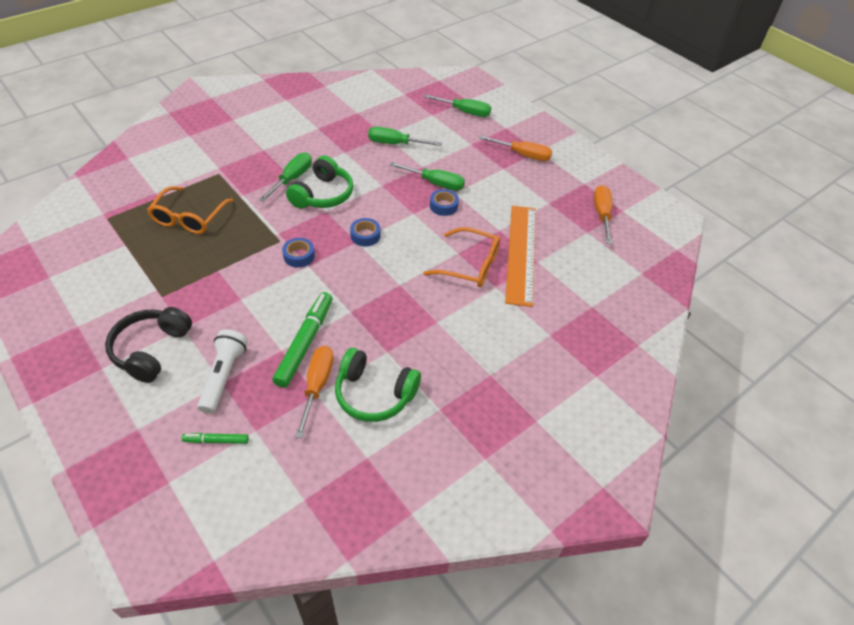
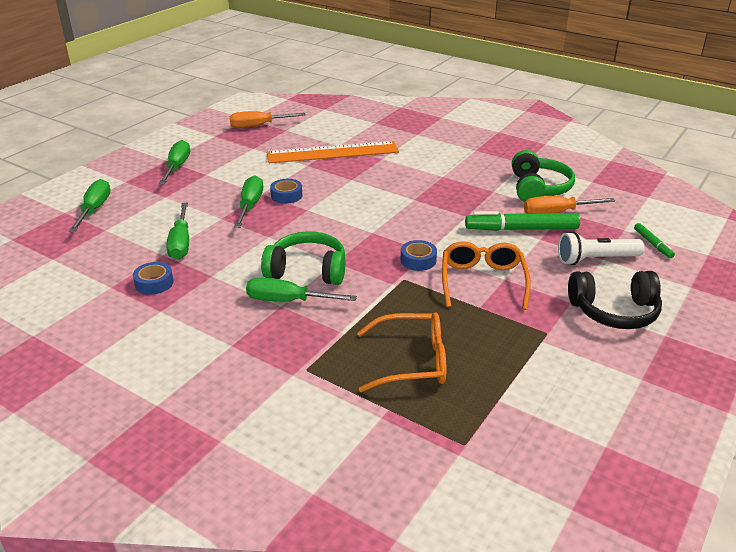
camera: 105 degrees left, 15 degrees down
(365, 236) = (360, 229): blue tape -> blue tape (154, 283)
(470, 265) = (364, 171): orange glasses -> orange glasses (482, 281)
(522, 155) = (177, 167): orange screwdriver -> green screwdriver

